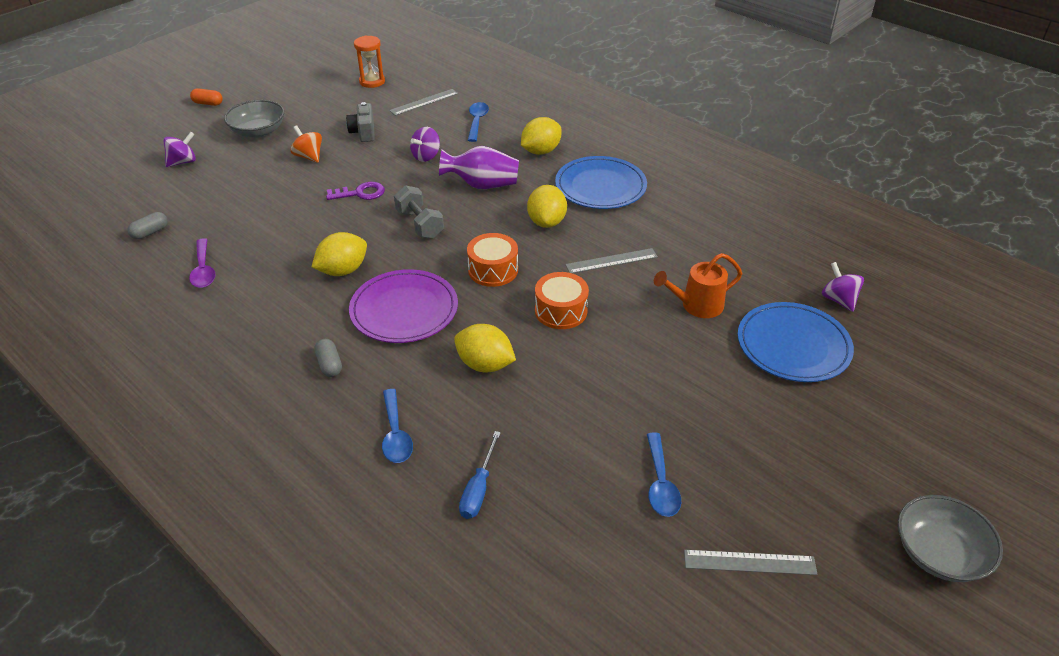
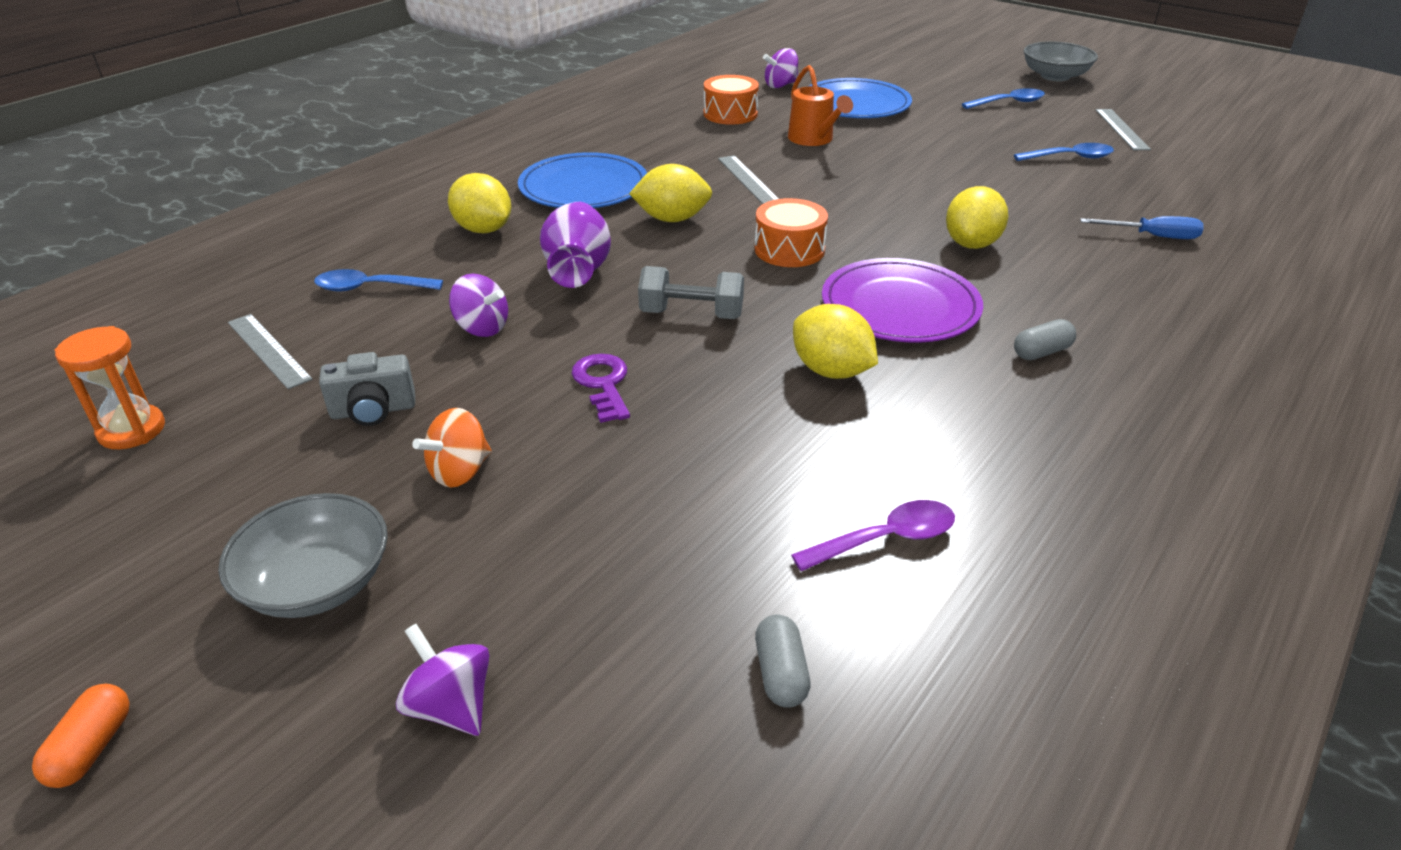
camera: 95 degrees left, 5 degrees down
(150, 232) = (780, 674): grey capsule -> grey capsule turned 45 degrees clockwise
(396, 434) = (1121, 289): blue spoon -> blue spoon (1008, 103)
(420, 224) = (691, 314): grey dumbbell -> grey dumbbell turned 45 degrees clockwise
(561, 311) = (854, 205): orange drum -> orange drum (730, 114)

